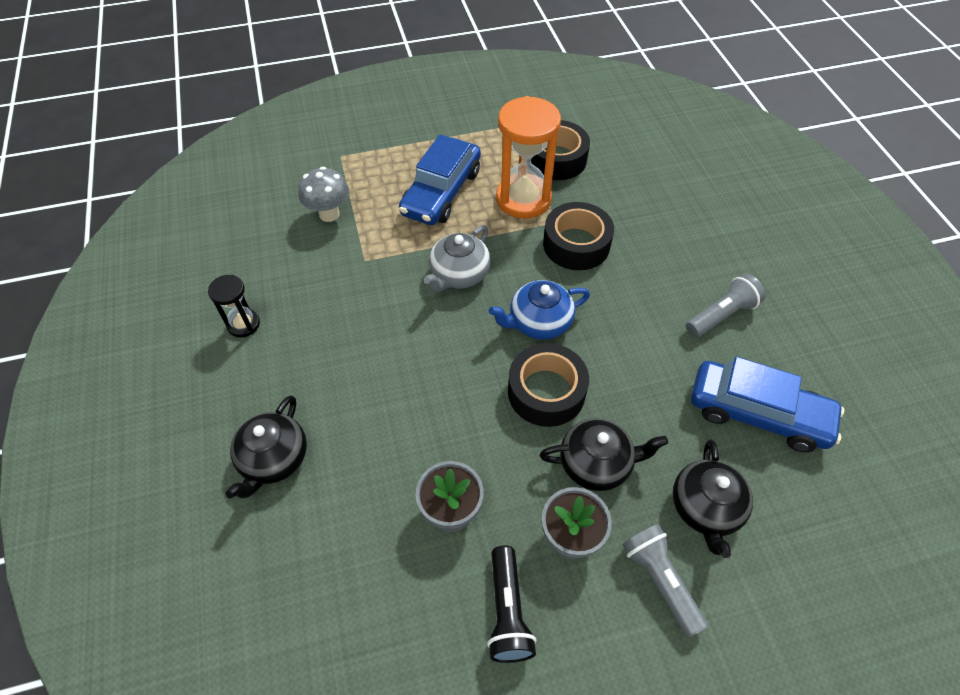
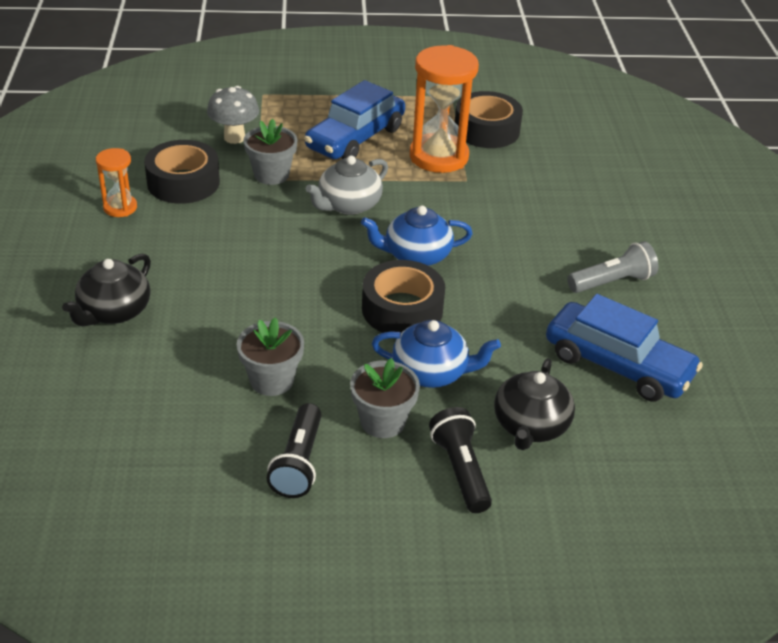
camera: 10 degrees right, 15 degrees down
(243, 324) = (120, 207): black hourglass -> orange hourglass
(377, 252) = (271, 174): none -> grey flower pot
(576, 244) = (480, 201): black tape -> black tape (183, 182)
(596, 464) = (431, 372): black teapot -> blue teapot
(660, 580) = (460, 470): grey flashlight -> black flashlight

